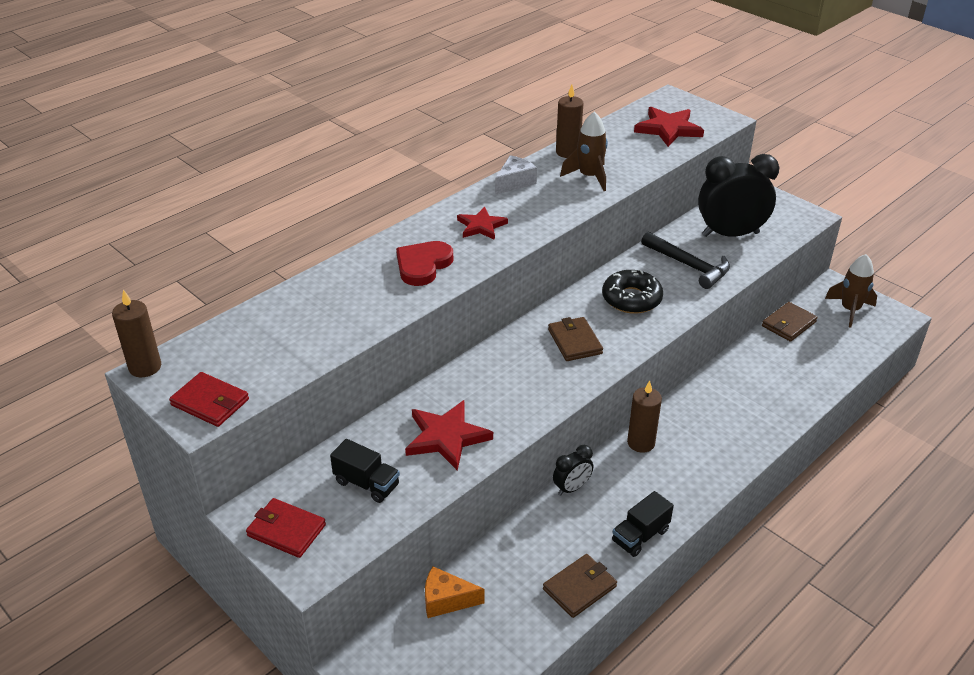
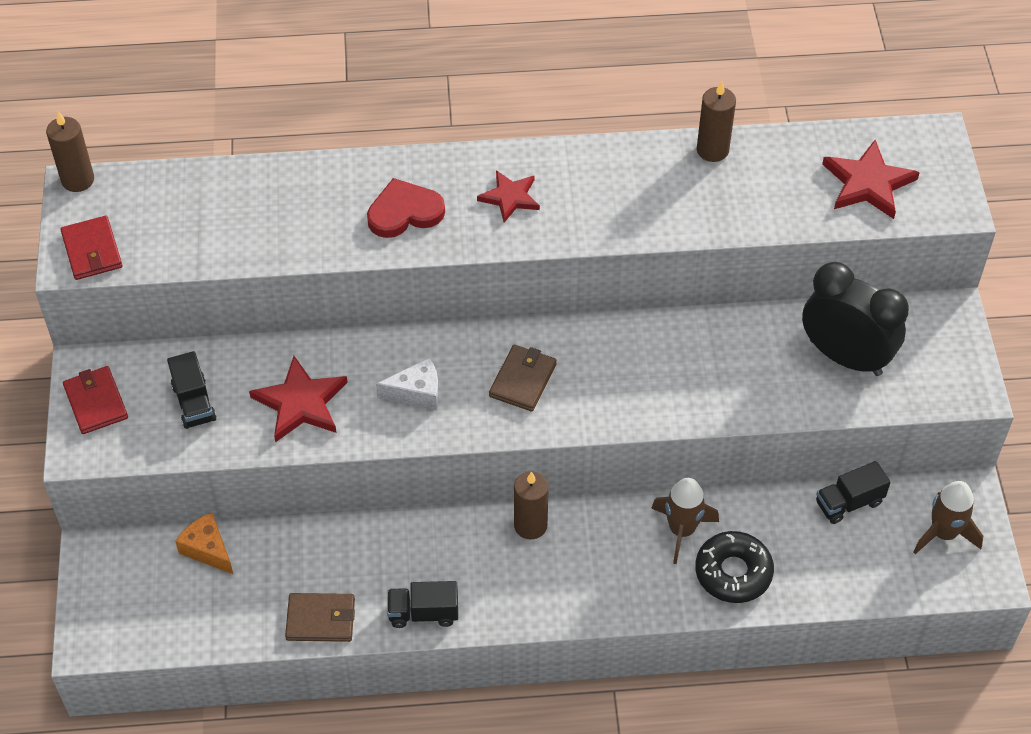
camera: 40 degrees right, 15 degrees up
(514, 182) = (607, 159): white cheese -> white cheese (417, 393)
(572, 488) = (416, 524): black clock -> none
(589, 177) = (693, 199): brown rocket -> brown rocket (681, 530)
(631, 299) = (637, 368): black donut -> black donut (733, 572)
(689, 266) = (747, 367): black hammer -> none
(788, 324) = (849, 503): brown wallet -> black truck

